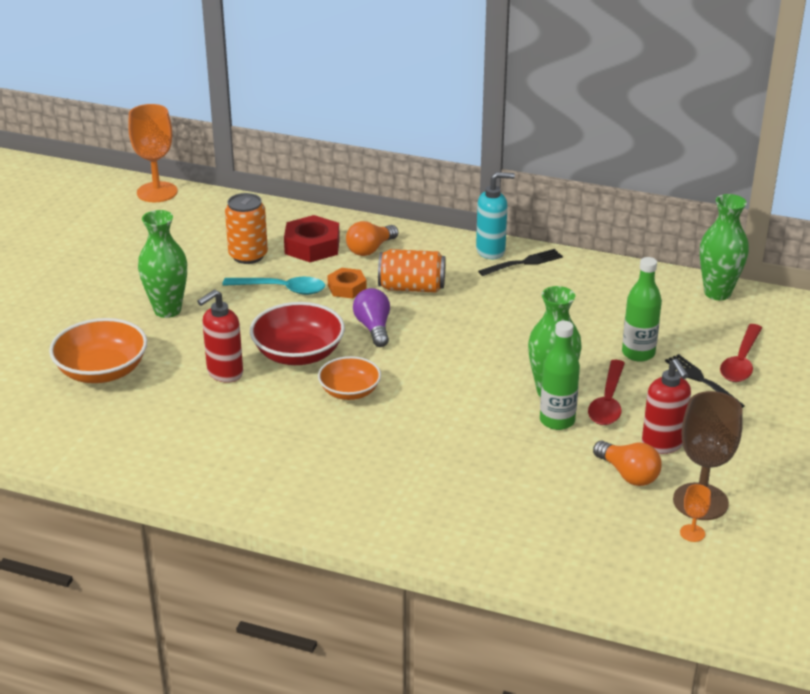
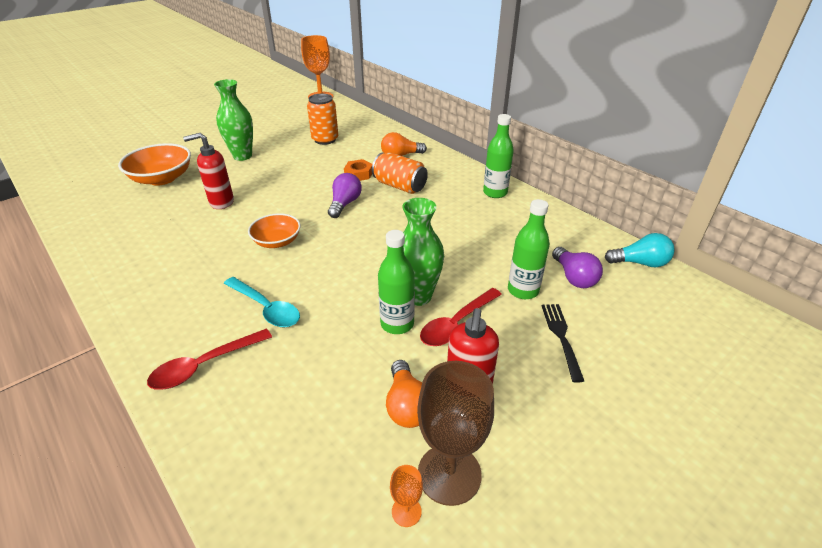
camera: 30 degrees right, 5 degrees up
(282, 289) = (319, 163): turquoise spoon -> turquoise spoon (266, 308)
(298, 354) = (278, 205): red bowl -> none
(312, 246) = (368, 144): red nut -> none
(491, 251) = (480, 178): turquoise soap dispenser -> none
(523, 263) = (495, 193): black fork -> green bottle
(672, 326) = (574, 277): none -> purple light bulb
(717, 293) = (640, 263): green vase -> turquoise light bulb
(741, 361) = (616, 333): red spoon -> red spoon (204, 365)

